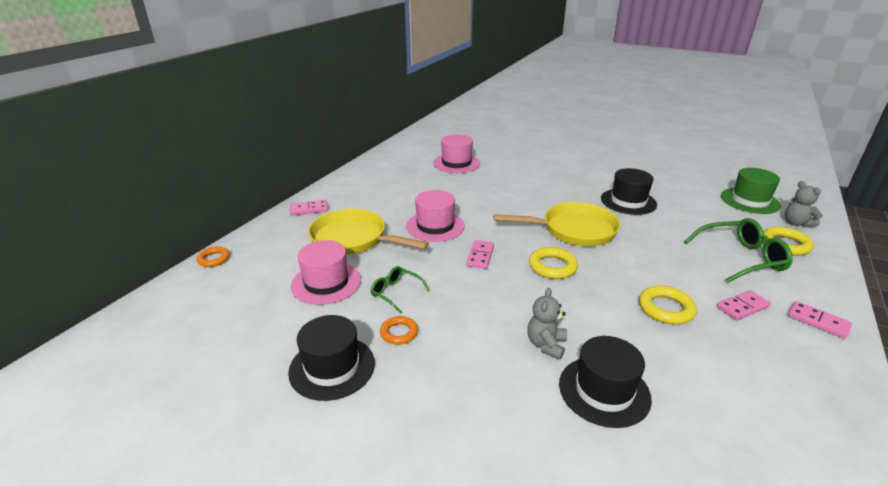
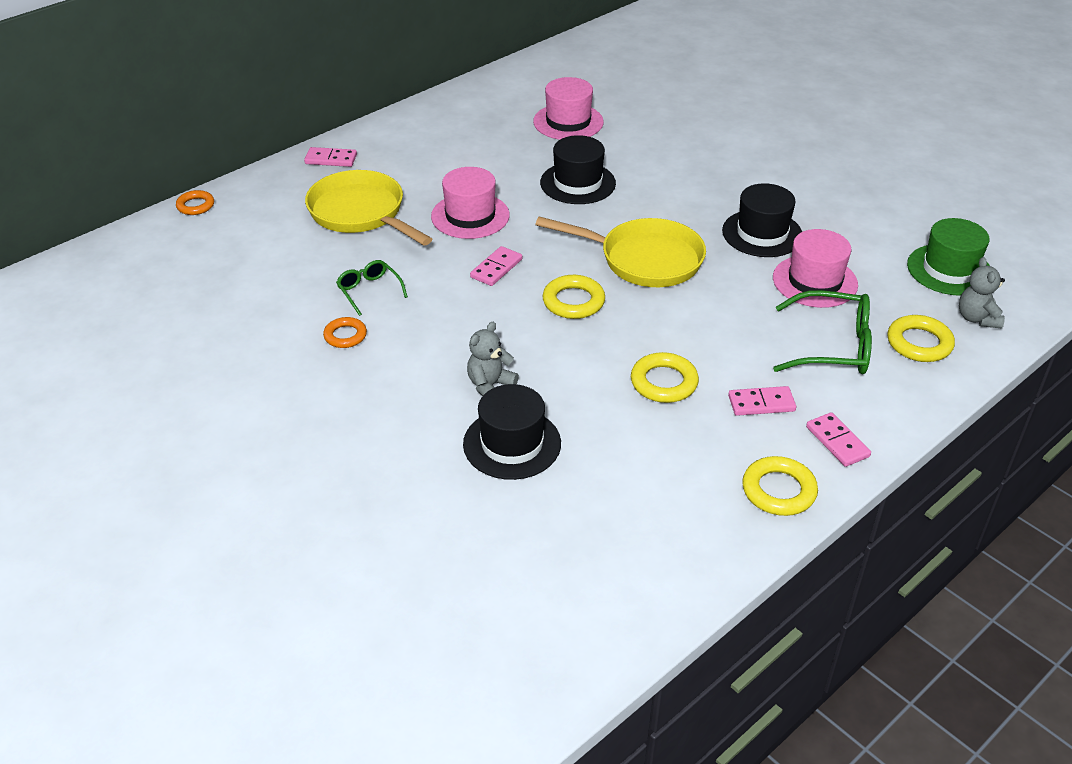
camera: 20 degrees right, 10 degrees up
(326, 283) = (301, 262): pink hat -> pink hat (815, 281)
(332, 367) = (260, 353): black hat -> black hat (578, 183)
(827, 371) = (778, 490): none -> yellow ring

